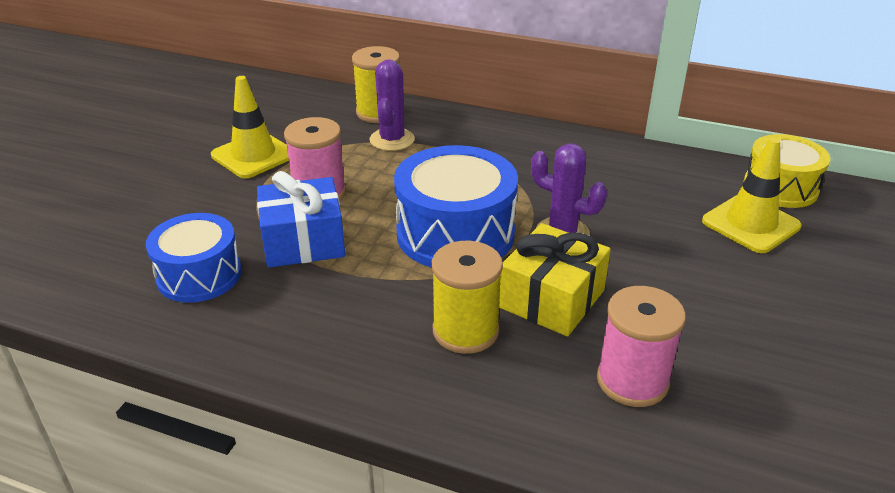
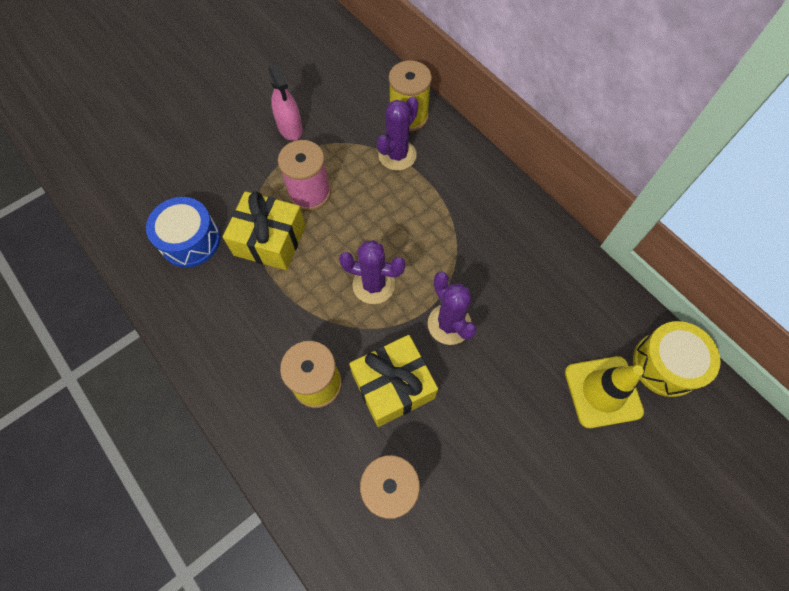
camera: 30 degrees right, 30 degrees up
(253, 155) = (290, 128): yellow traffic cone -> pink spray bottle
(303, 241) = (270, 240): blue gift -> yellow gift
(455, 233) = (373, 285): blue drum -> purple cactus

